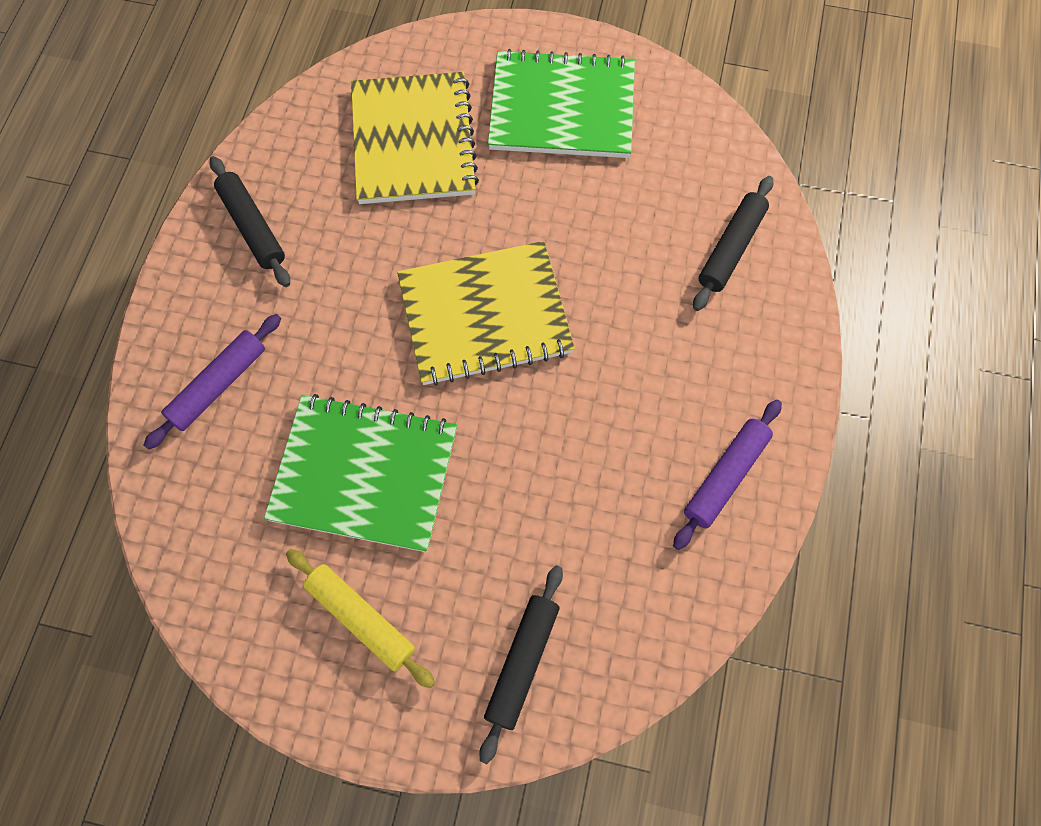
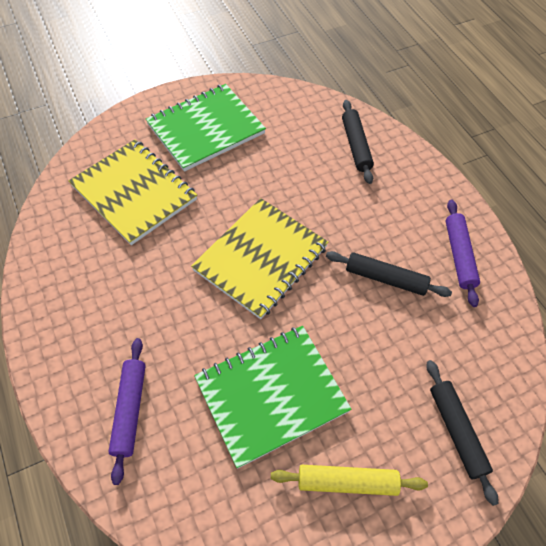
camera: 40 degrees left, 10 degrees down
(252, 227) = (71, 300): black rolling pin -> black rolling pin (385, 278)

